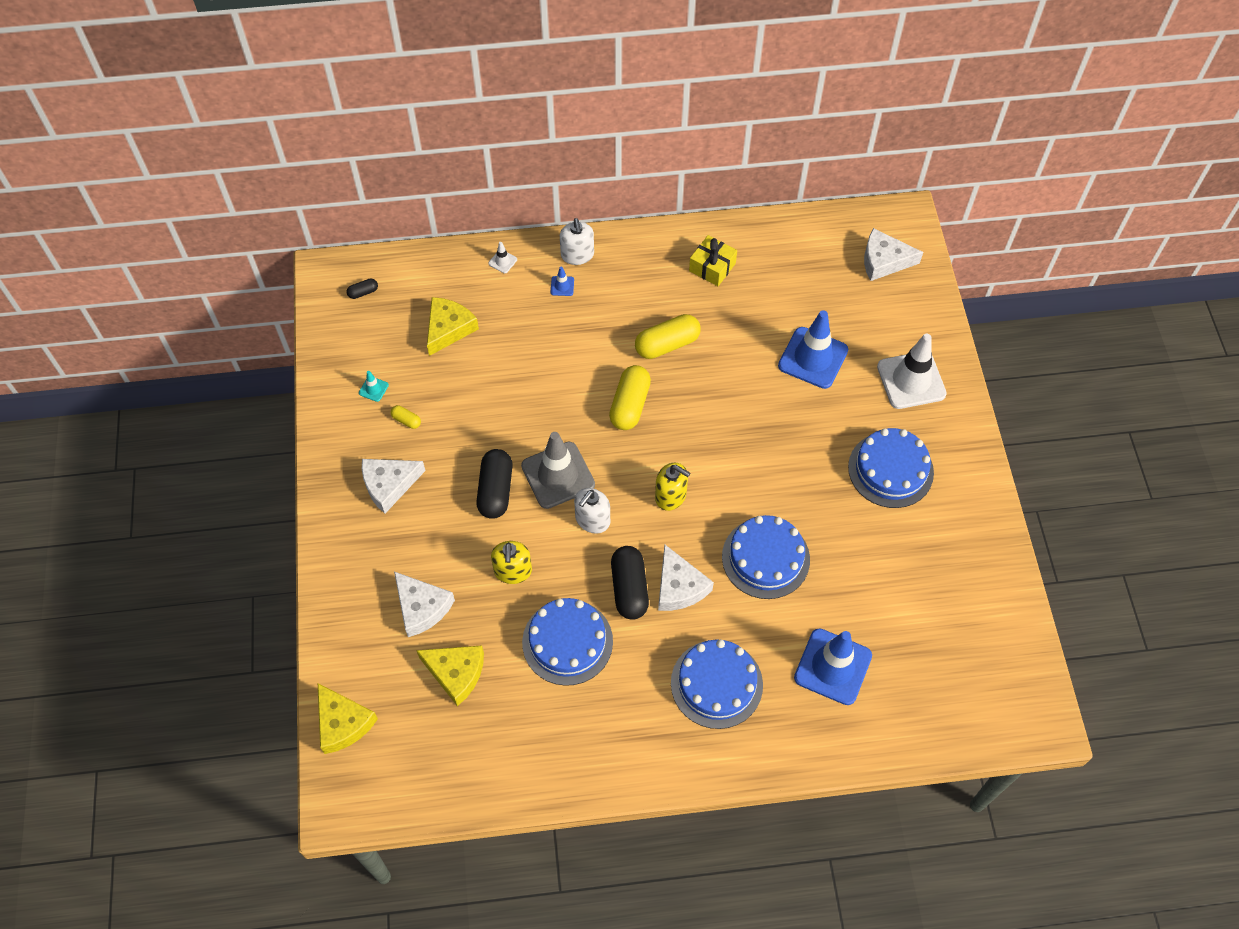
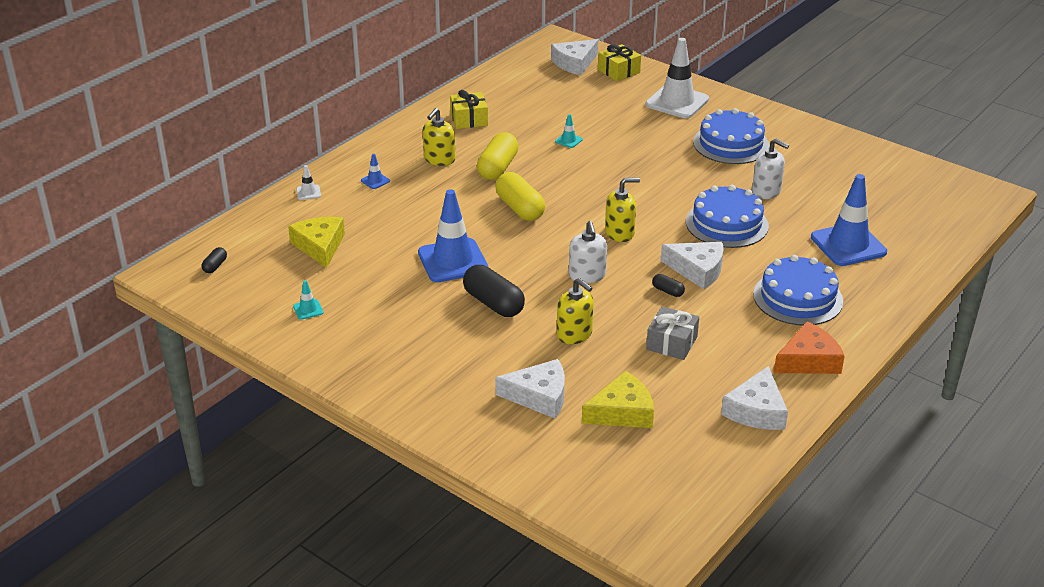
camera: 45 degrees left, 25 degrees down
(342, 723) = (583, 499): yellow cheese -> none
(389, 485) = (405, 350): white cheese -> white cheese (756, 410)
(406, 420) = (363, 310): yellow capsule -> none
(558, 475) = (526, 269): grey traffic cone -> none
(567, 642) = (672, 343): blue cake -> grey gift
(577, 255) = (362, 161): white soap dispenser -> white soap dispenser (766, 191)
(629, 588) = (667, 291): black capsule -> black capsule, size x0.47
(635, 298) = (439, 159): none -> yellow soap dispenser
(641, 750) = (809, 360): none -> orange cheese
(760, 356) = (568, 140): none -> turquoise traffic cone
(813, 358) = (603, 124): blue traffic cone -> blue traffic cone (452, 261)
(910, 301) = (619, 71): none -> yellow gift

